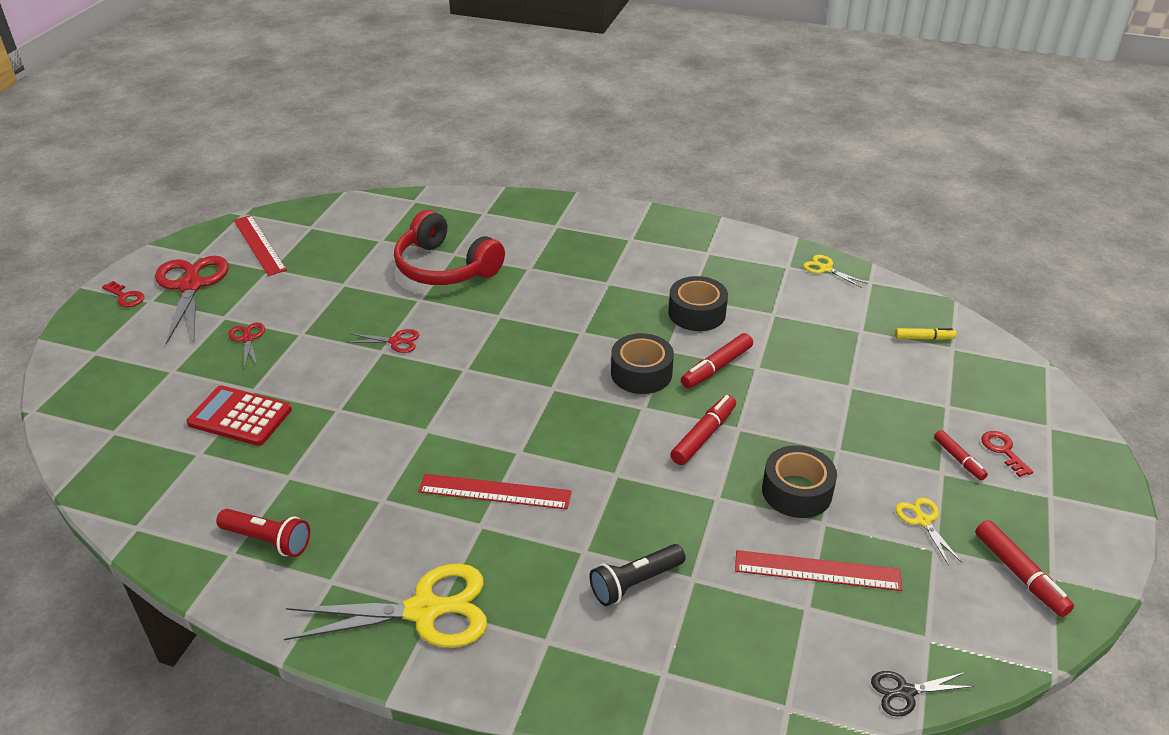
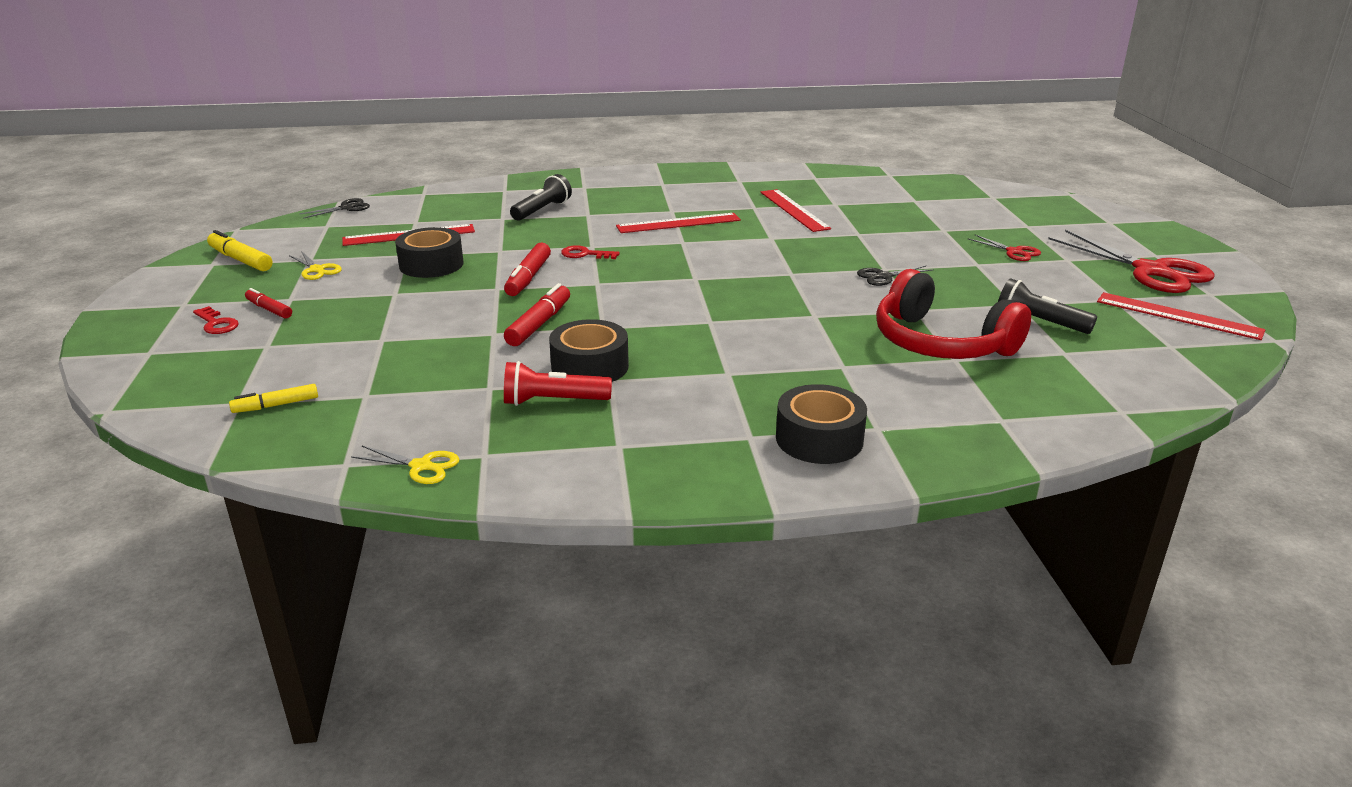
camera: 155 degrees right, 10 degrees down
(125, 297) = (1182, 253): red key -> red key (585, 254)
(240, 417) = (923, 217): red calculator -> none
(268, 540) = (801, 184): red flashlight -> red flashlight (553, 401)
(346, 477) = (794, 210): none -> red ruler
(356, 265) = (1039, 322): none -> black flashlight
(395, 341) = (883, 276): red scissors -> black scissors
(424, 611) = (669, 182): yellow scissors -> none
(445, 267) = (940, 343): red headphones -> red headphones turned 150 degrees counterclockwise
(641, 373) = (617, 304): black tape -> black tape (819, 439)
(1019, 574) = (240, 260): red marker -> yellow marker

